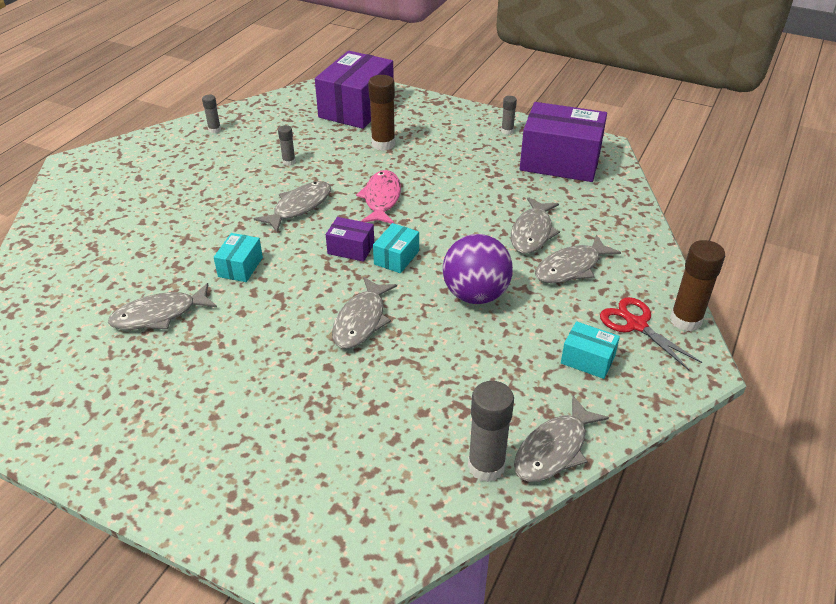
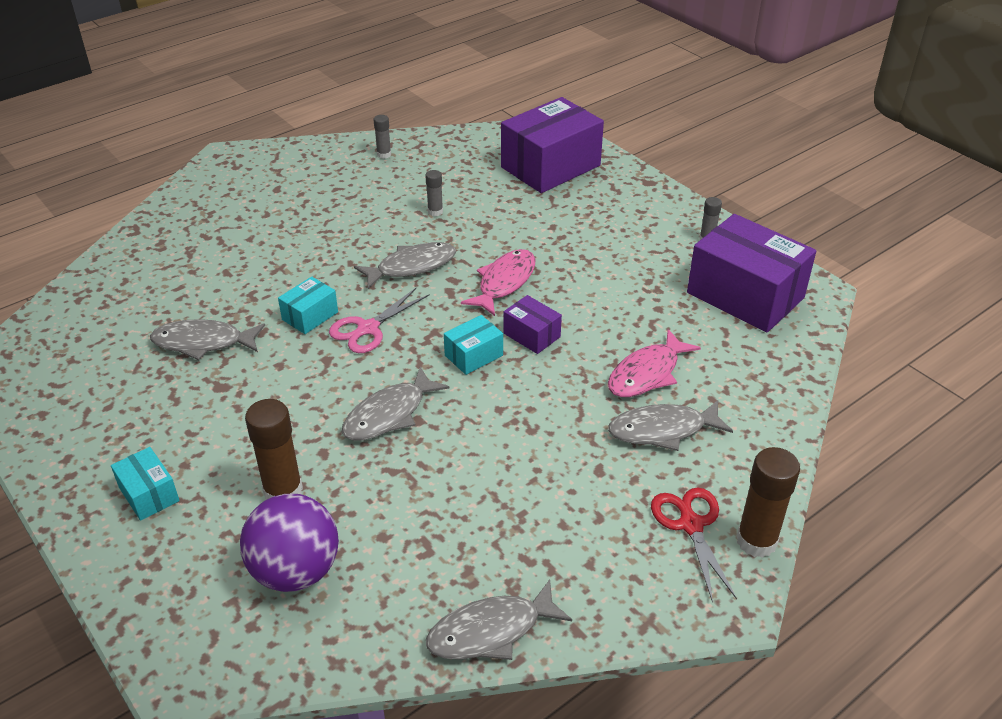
camera: 25 degrees right, 0 degrees up
(297, 262) = (368, 328): none -> pink scissors
(351, 248) = (433, 330): purple box -> purple box (532, 335)
(383, 144) = (550, 217): brown glue stick -> brown glue stick (283, 491)
(475, 295) = (529, 426): purple ball -> purple ball (296, 571)
(486, 466) = (406, 620): grey glue stick -> none
(532, 232) = (647, 373): grey fish -> pink fish
(587, 360) = (602, 545): turquoise box -> turquoise box (149, 494)

